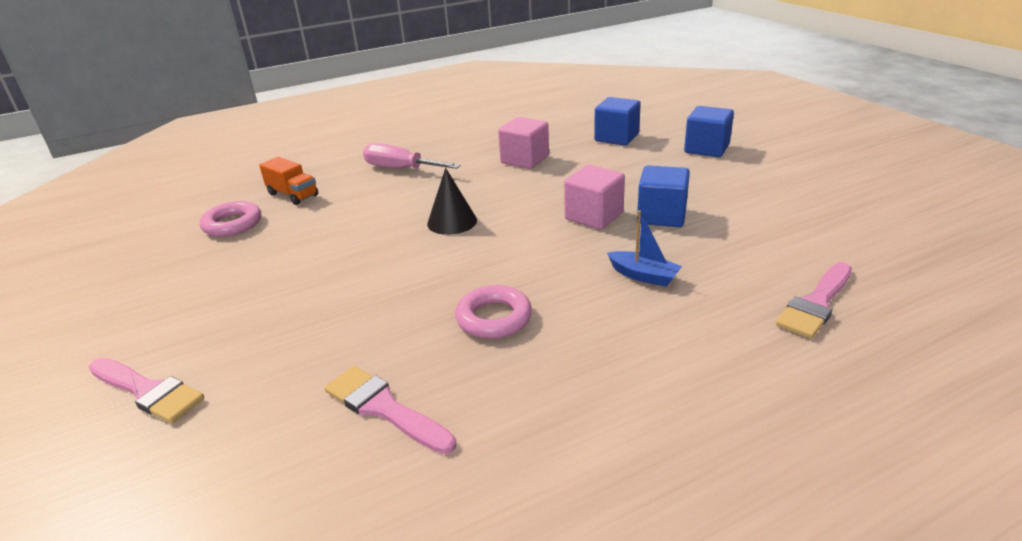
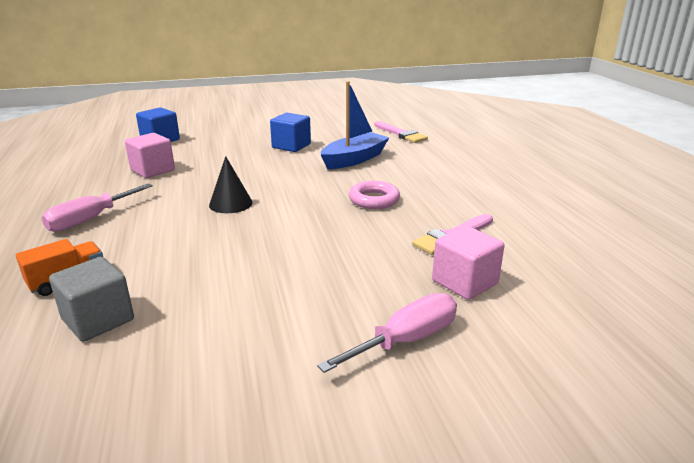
camera: 80 degrees left, 5 degrees down
(147, 391) = (406, 340): pink brush -> pink screwdriver
(232, 224) = (98, 320): pink ring -> grey cube
(594, 216) = (273, 161): pink cube -> pink cube (464, 282)
(643, 276) = (354, 159): blue boat -> blue boat, size x1.81
(706, 149) = (216, 123): blue cube -> none

